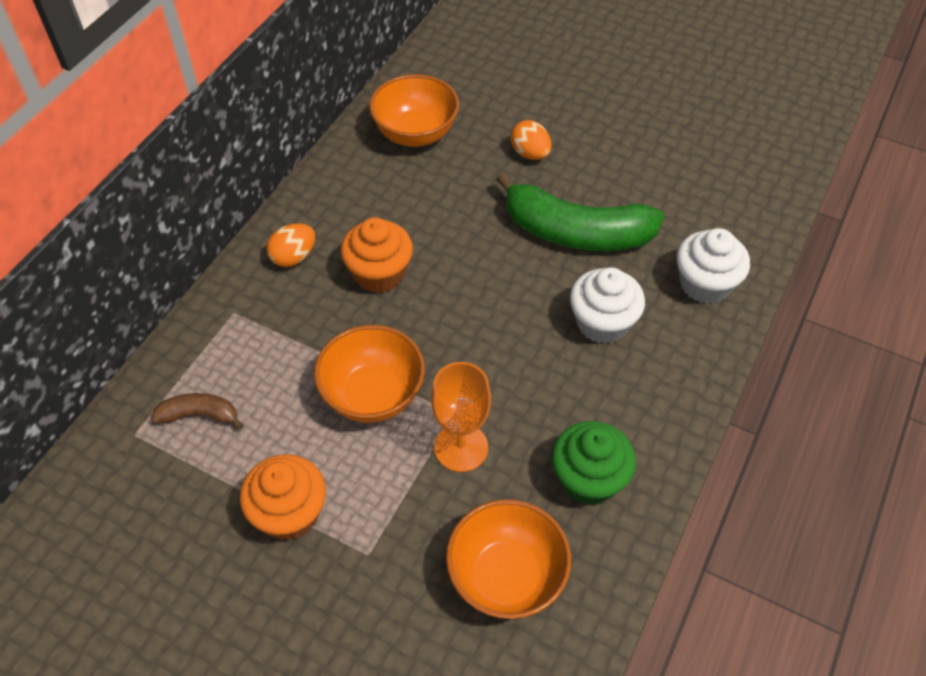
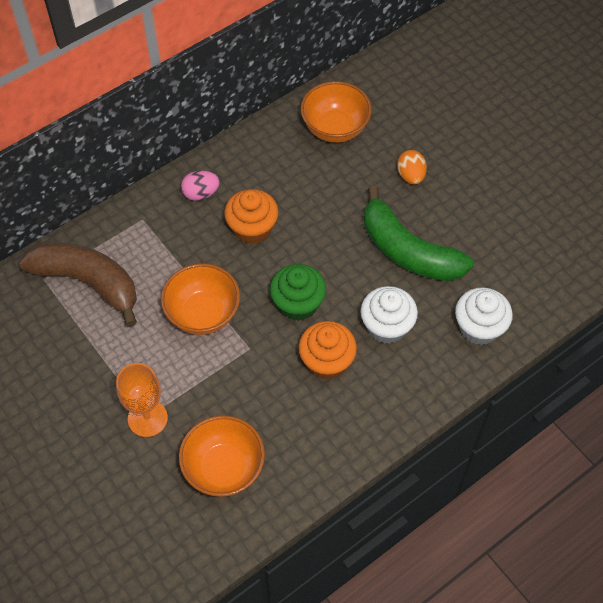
camera: 25 degrees right, 5 degrees up
(199, 415) = (88, 282): brown banana -> brown banana, size x2.15
(289, 513) = (112, 370): orange cupcake -> orange cupcake (327, 361)
(294, 257) = (201, 194): orange egg -> pink egg
(461, 447) = (241, 373): orange goblet -> orange goblet (147, 418)
(588, 479) = (312, 430): green cupcake -> green cupcake (298, 304)

